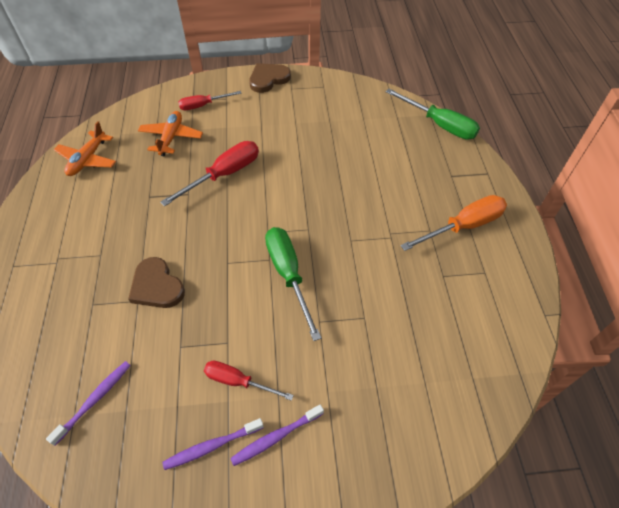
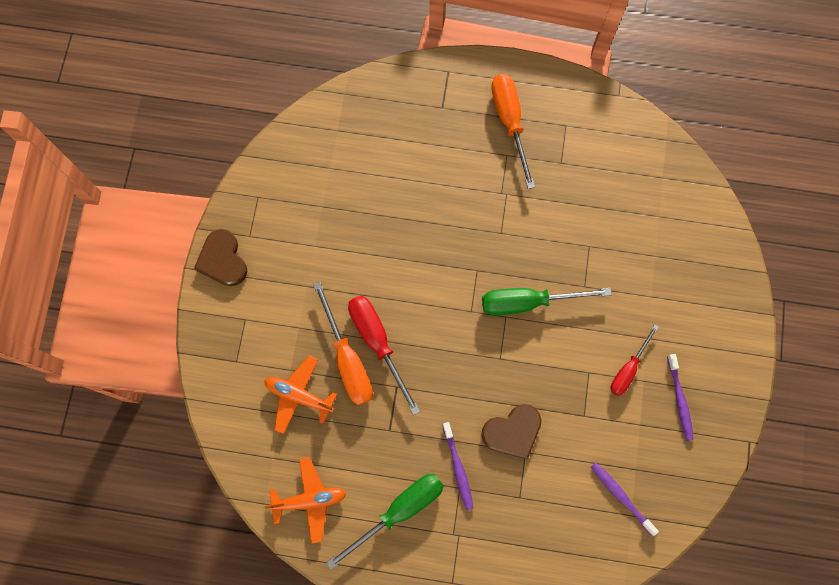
camera: 75 degrees left, 20 degrees up
(88, 159) = (309, 500): orange plane -> orange plane turned 45 degrees counterclockwise
(203, 105) = (250, 350): red screwdriver -> none
(205, 159) = (347, 359): none -> orange screwdriver
(276, 437) = (682, 347): purple toothbrush -> purple toothbrush (458, 468)
(439, 125) = (364, 90): green screwdriver -> green screwdriver (399, 511)

